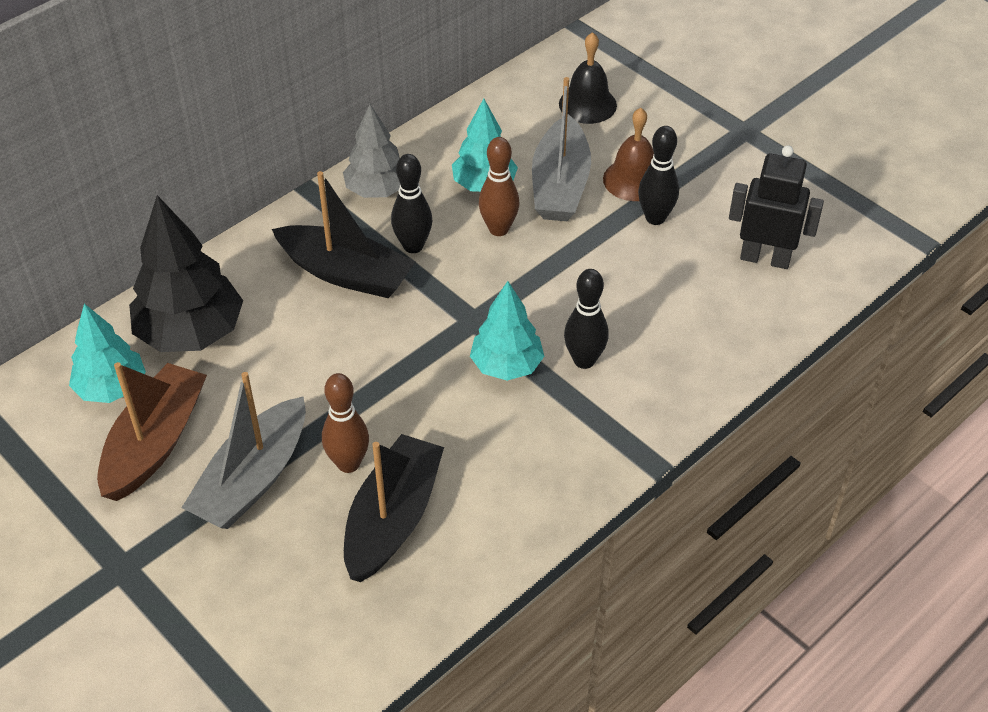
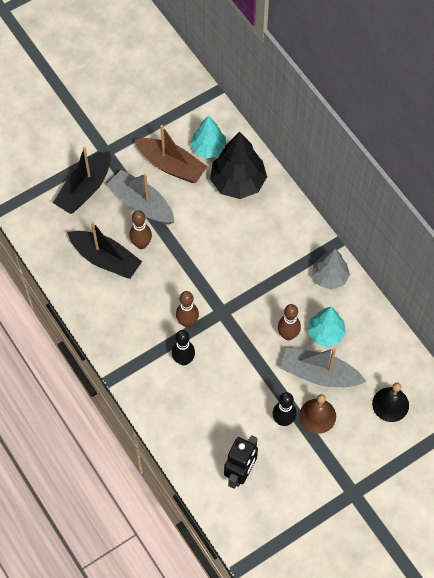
camera: 100 degrees right, 15 degrees up
(346, 273) = (267, 255): black boat -> black boat (85, 189)
(413, 246) = (282, 290): black bowling pin -> none
(506, 366) = (187, 322): turquoise tree -> brown bowling pin

